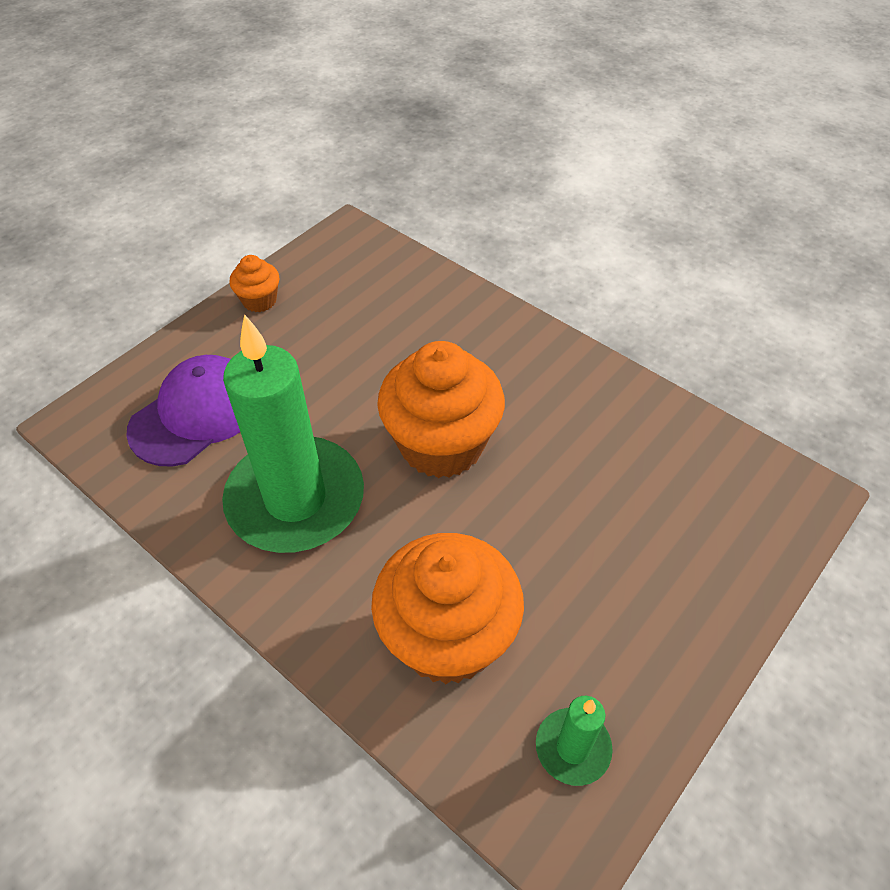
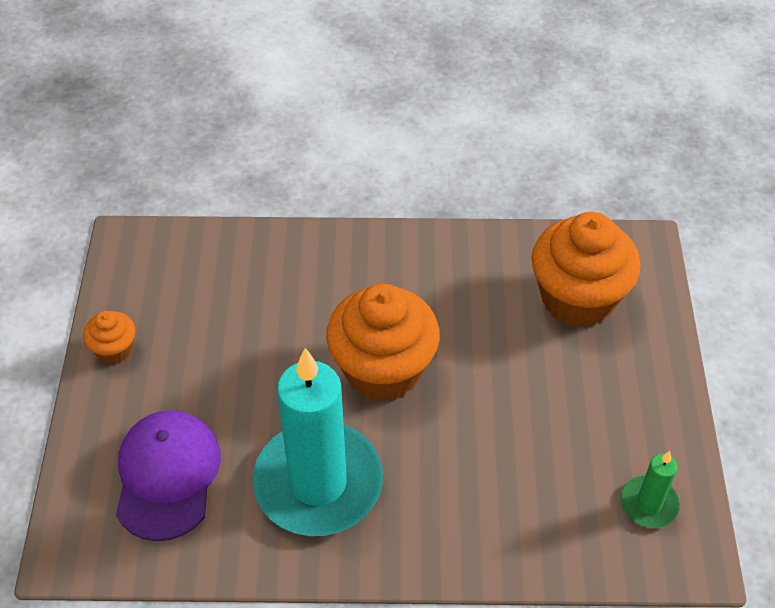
camera: 40 degrees left, 0 degrees up
(295, 499) = (318, 483): green candle -> turquoise candle
(447, 637) = (516, 496): orange cupcake -> orange cupcake (577, 299)

